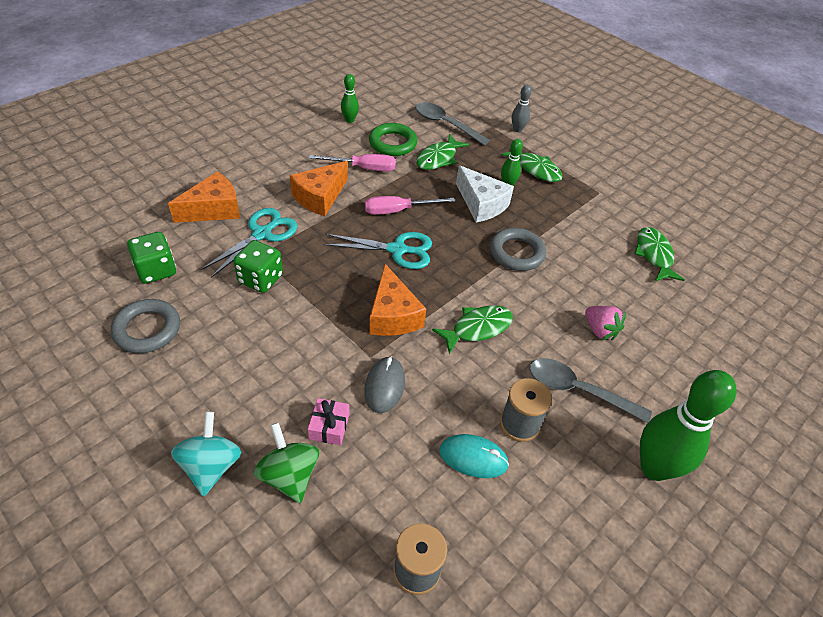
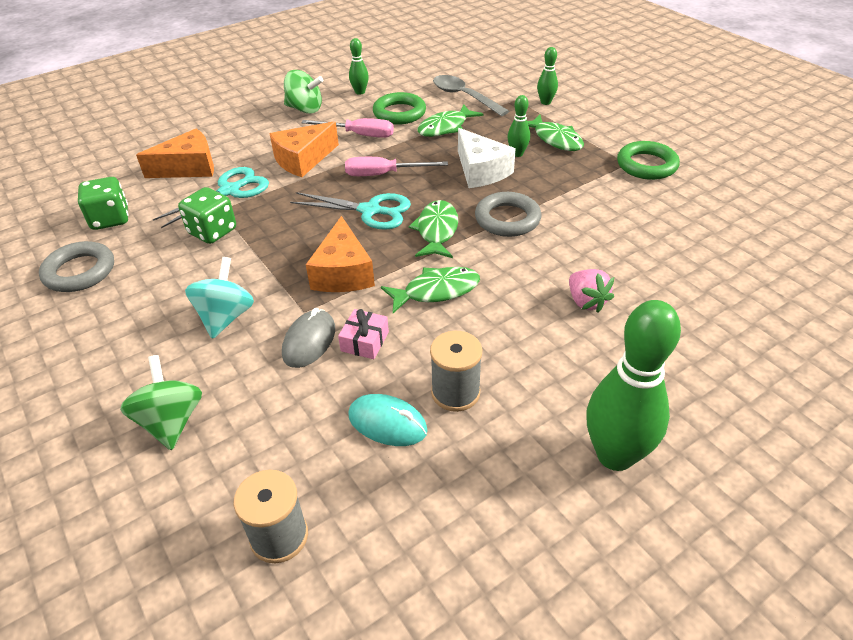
camera: 15 degrees right, 5 degrees down
(211, 466) = (92, 404): turquoise spinning top -> turquoise spinning top (225, 317)
(304, 140) = (305, 109): none -> green spinning top
(329, 426) = (233, 376): pink gift -> pink gift (364, 341)
(517, 129) = (545, 102): grey bowling pin -> green bowling pin
(578, 390) = (540, 363): grey spoon -> none
(615, 194) = (646, 165): none -> green ring
(654, 255) = (678, 228): green fish -> green fish (436, 231)

